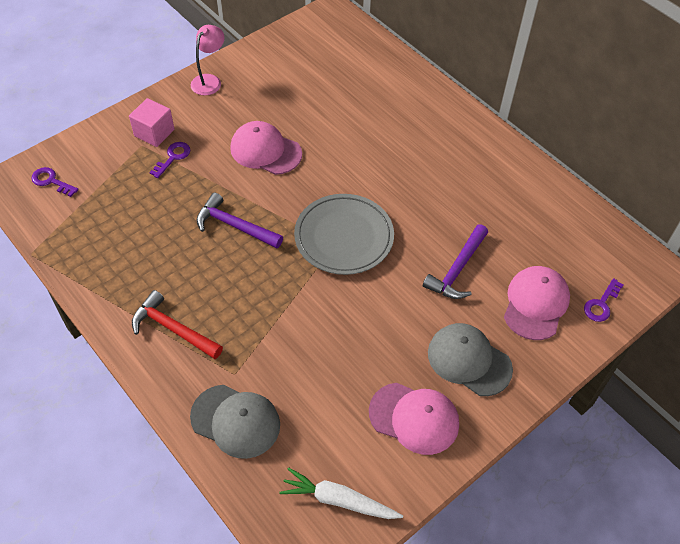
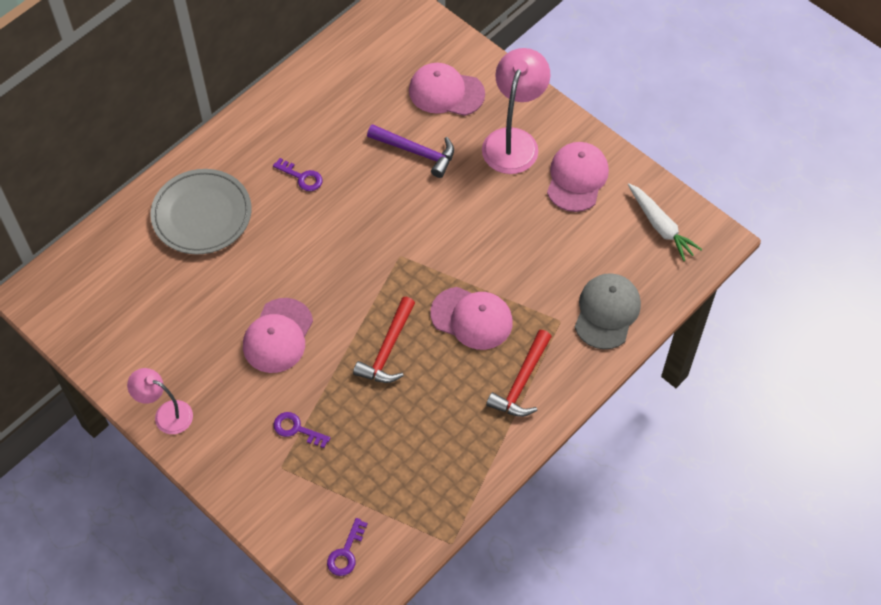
camera: 95 degrees left, 5 degrees up
(154, 133) = (259, 458): pink cube -> none
(235, 226) = (388, 349): purple hammer -> red hammer
(253, 295) = (472, 318): none -> pink cap
(339, 500) = (660, 226): white carrot -> white carrot turned 45 degrees counterclockwise
(344, 237) = (389, 248): grey plate -> grey plate (202, 214)
(469, 360) = (513, 141): grey cap -> pink lamp
(601, 304) = (438, 45): purple key -> purple key (302, 177)

